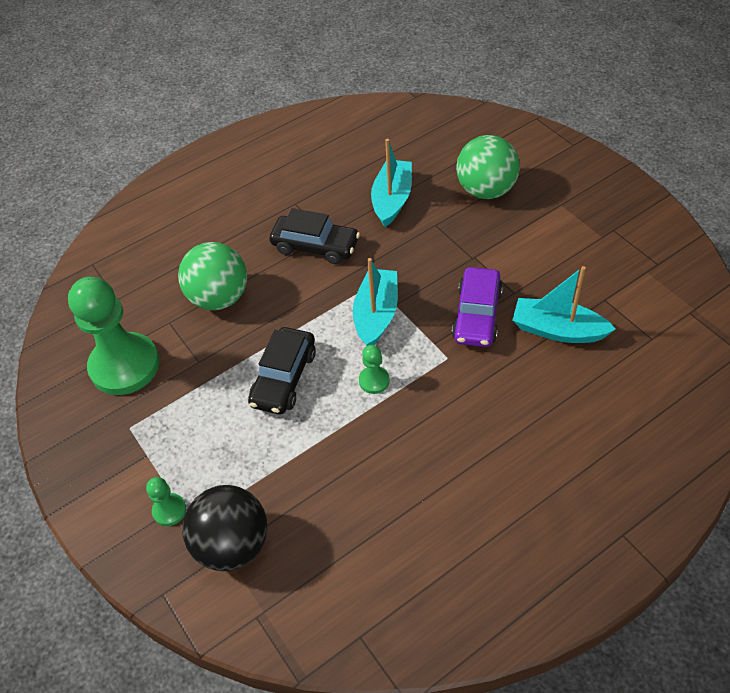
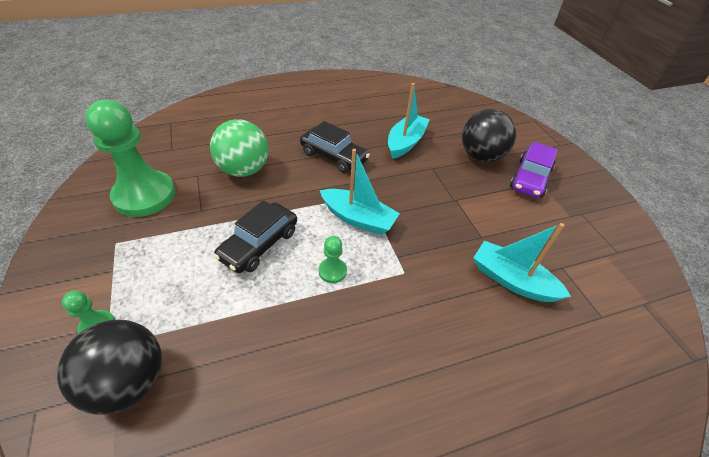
camera: 10 degrees right, 5 degrees down
(376, 314) = (358, 218): turquoise boat -> turquoise boat turned 90 degrees clockwise
(477, 315) = (443, 245): purple car -> purple car (530, 178)
(486, 190) = (481, 156): green ball -> black ball

